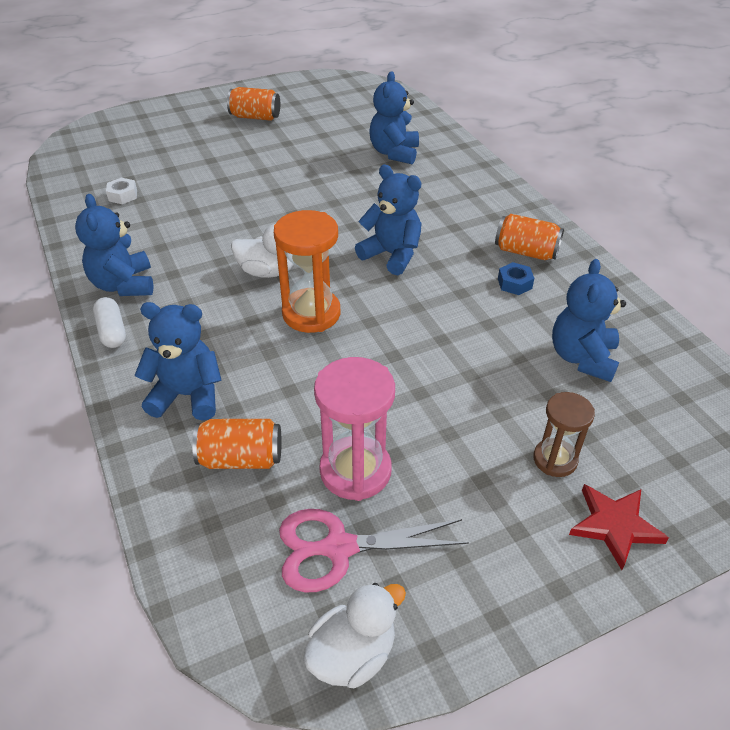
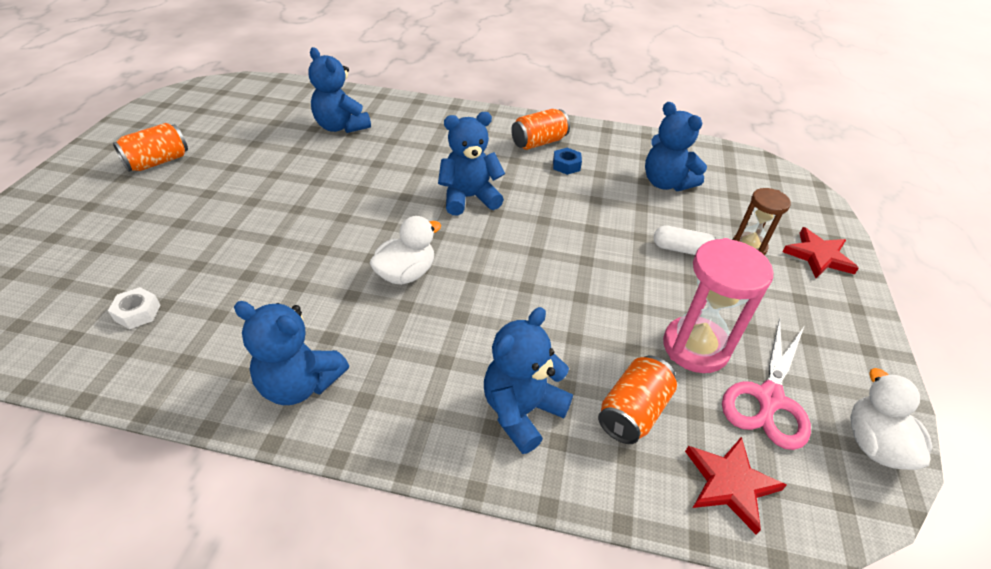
camera: 55 degrees left, 0 degrees up
(112, 331) = (366, 428): white capsule -> white capsule (681, 249)
(214, 551) = (730, 483): none -> red star
(311, 313) = (492, 277): orange hourglass -> none

